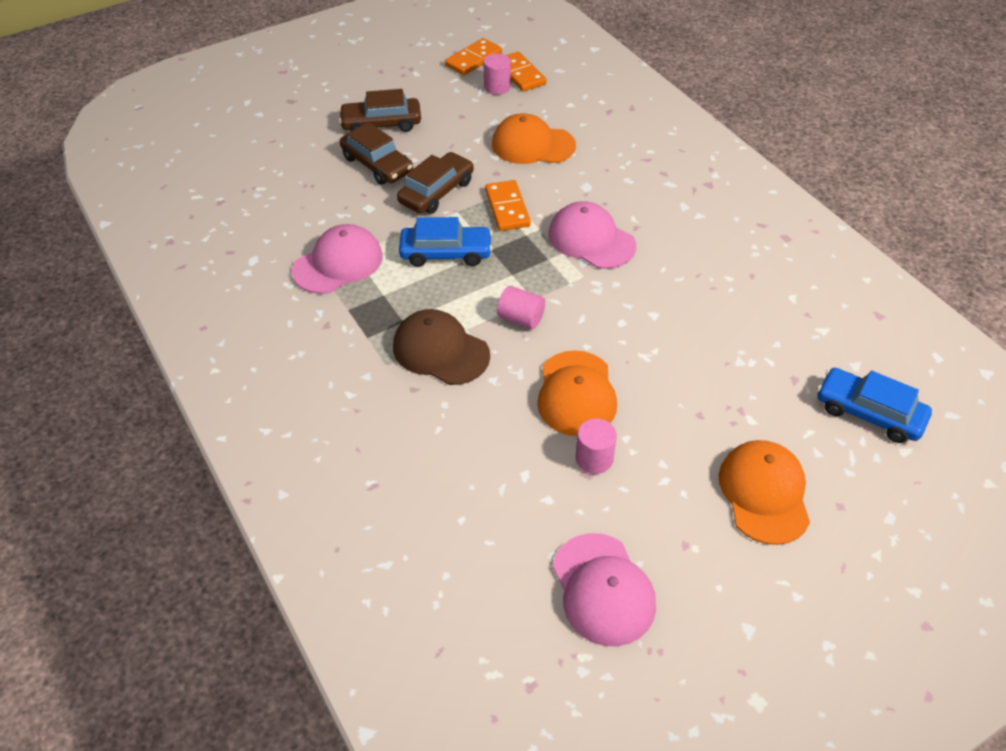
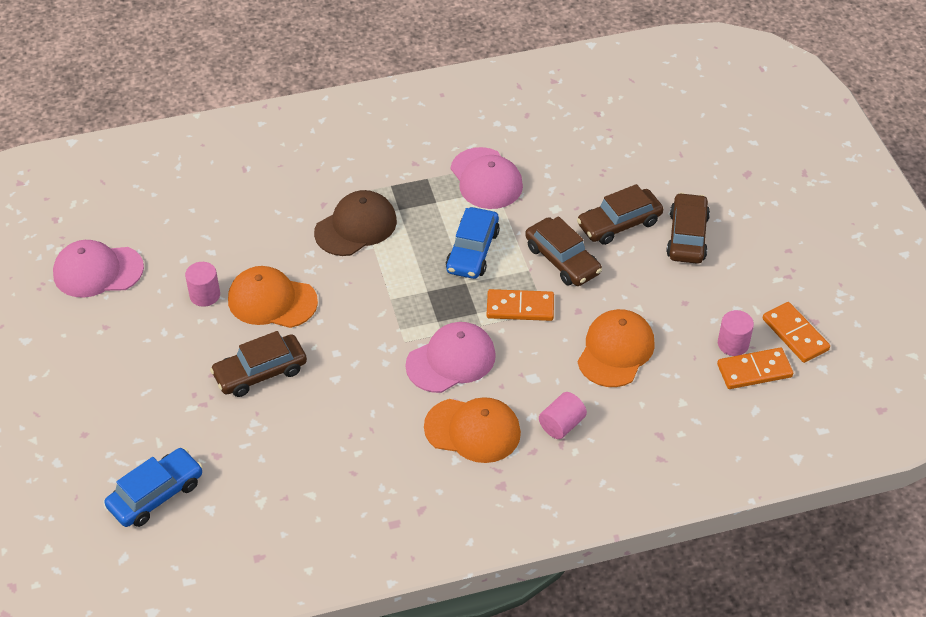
camera: 105 degrees right, 0 degrees up
(521, 318) = (370, 285): pink cylinder -> pink cylinder (561, 425)
(676, 375) = (260, 372): none -> brown car
(764, 493) = (120, 389): orange cap -> orange cap (473, 430)

